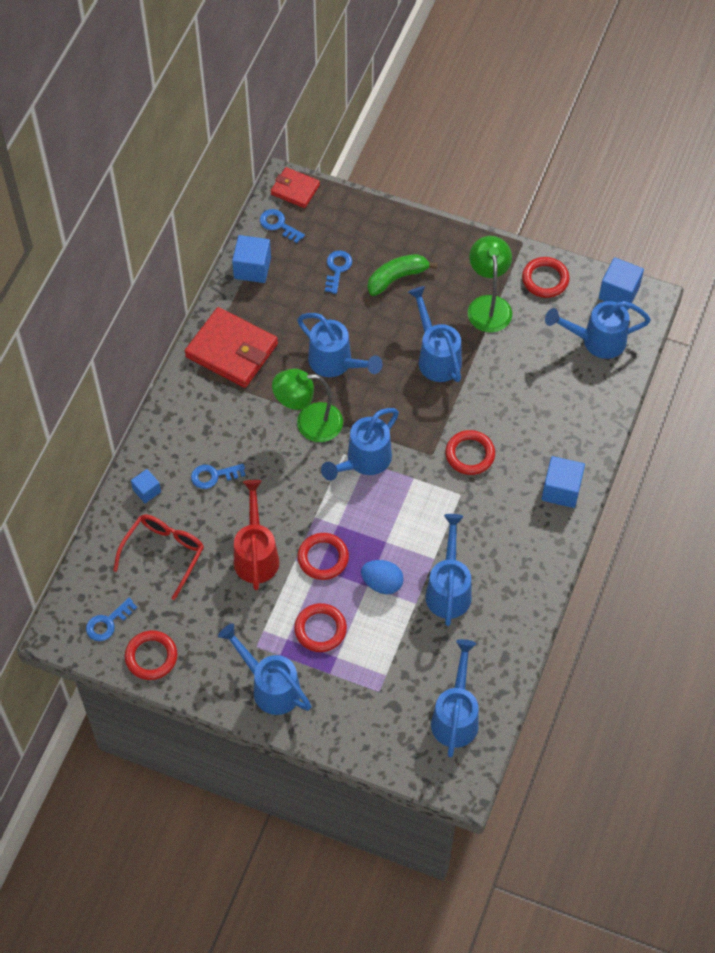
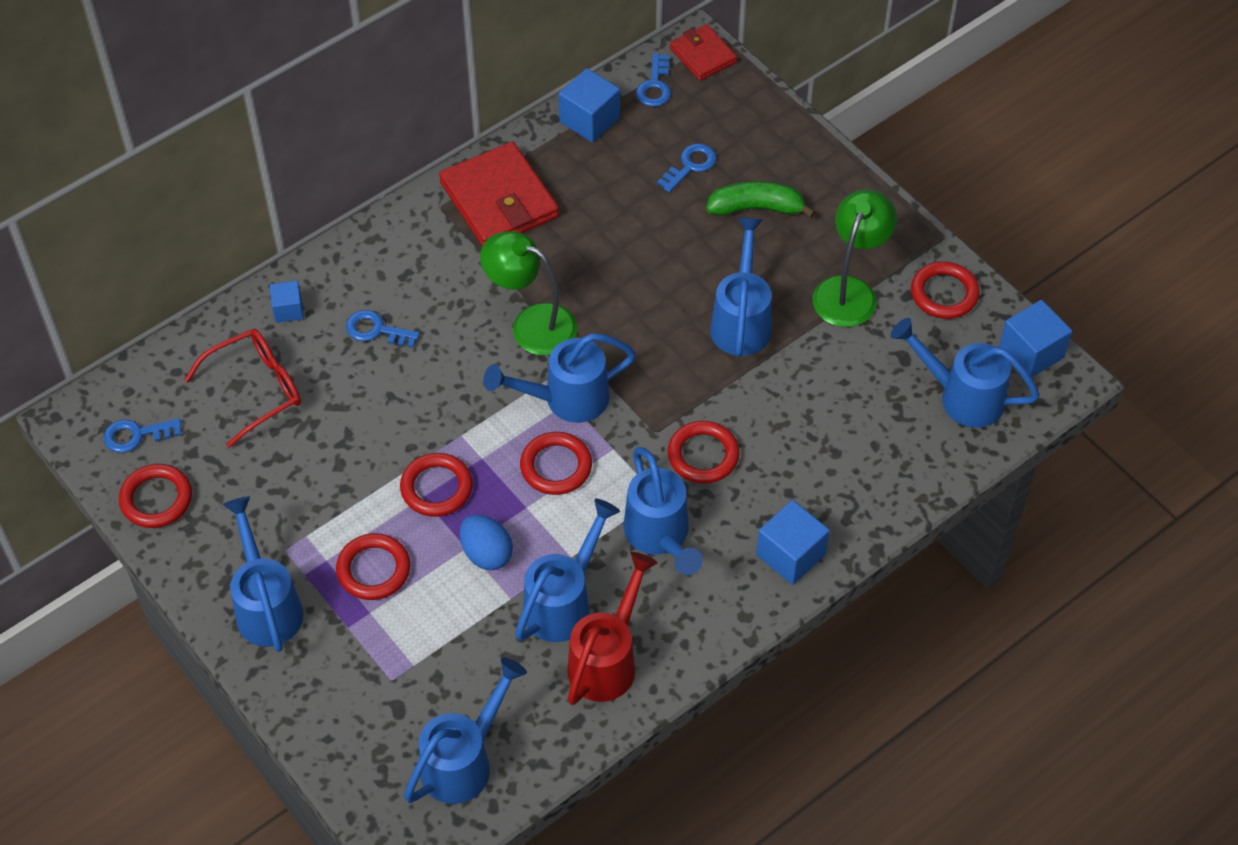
camera: 30 degrees right, 5 degrees down
(256, 554) = (361, 443): red watering can -> red watering can (607, 659)
(278, 225) = (655, 86): blue key -> blue key turned 150 degrees counterclockwise
(336, 363) = (612, 271): blue watering can -> blue watering can (660, 537)
(386, 507) = (556, 466): none -> red ring

